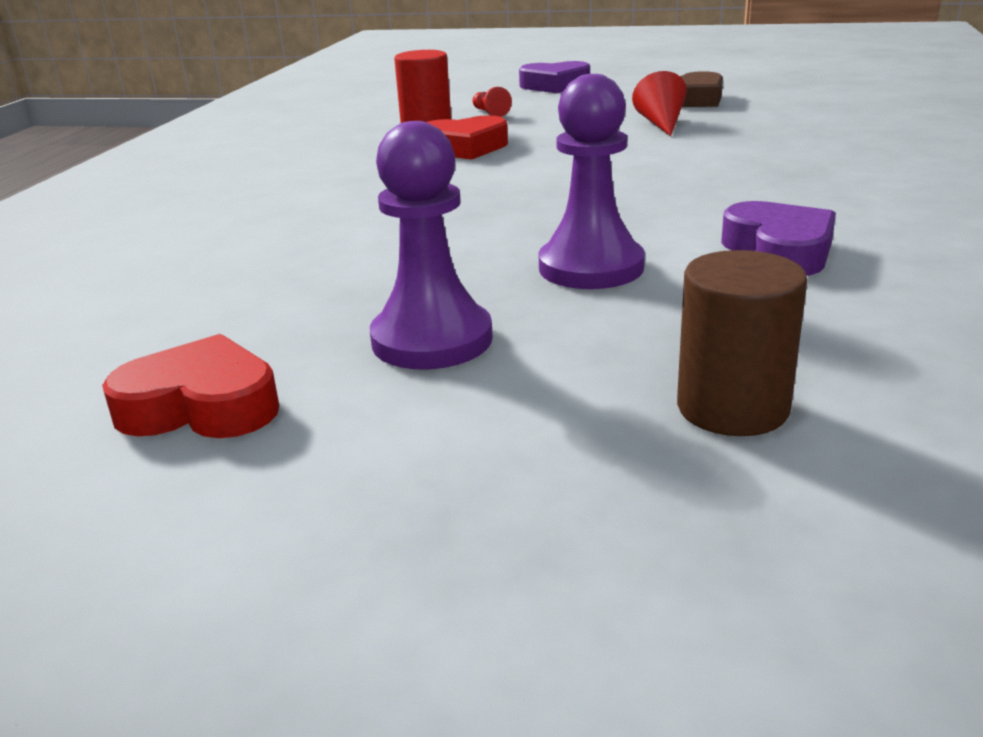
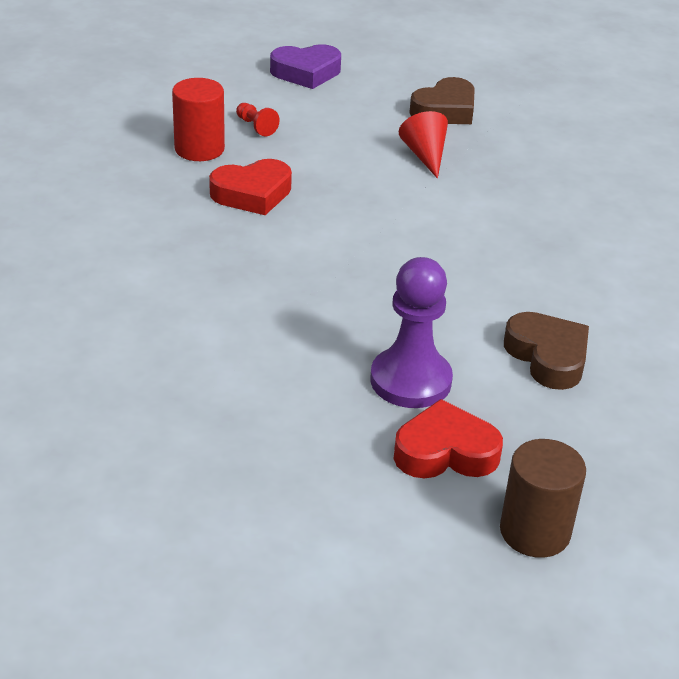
camera: 15 degrees left, 10 degrees up
(201, 406) = (175, 550): red heart -> red heart (445, 452)
(432, 340) = (315, 472): purple pawn -> none
(779, 251) = (547, 357): purple heart -> brown heart

